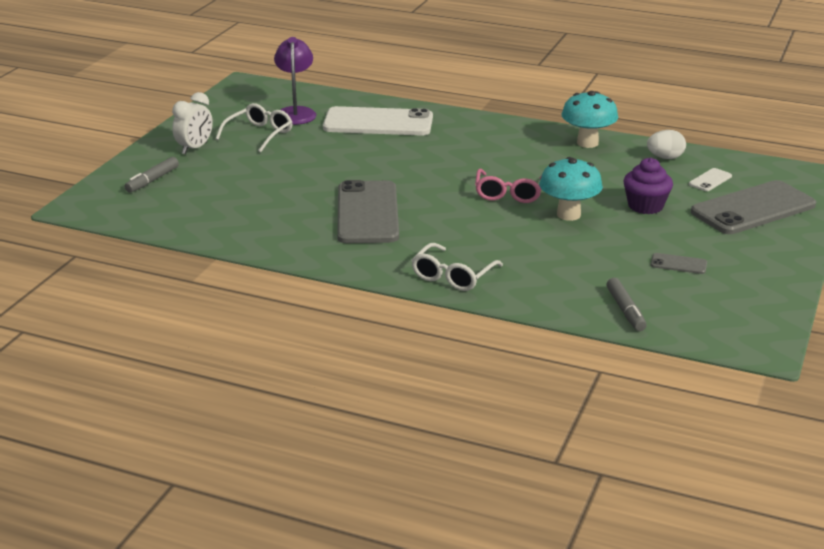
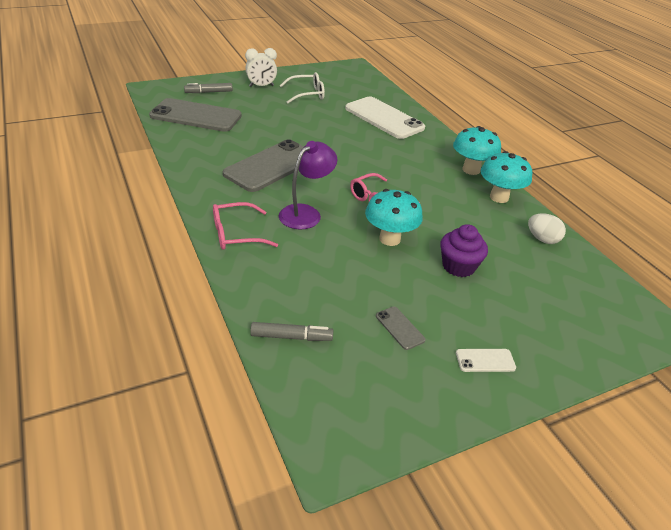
camera: 40 degrees right, 10 degrees up
(295, 112) = (350, 92): purple lamp -> purple lamp (306, 213)
(453, 276) = (236, 234): white glasses -> pink glasses
(530, 132) = (471, 170): none -> turquoise mushroom
(625, 310) = (291, 337): grey marker -> grey marker turned 120 degrees counterclockwise
(710, 180) = (550, 277): white phone -> white phone (485, 360)
(753, 209) = (547, 323): grey phone -> grey phone (196, 116)

